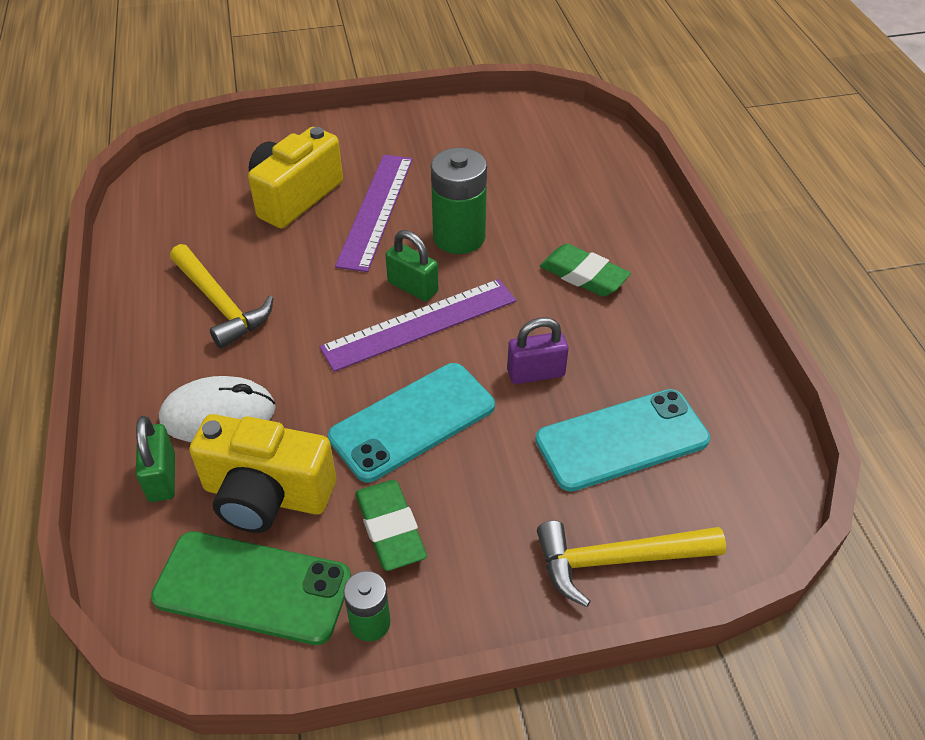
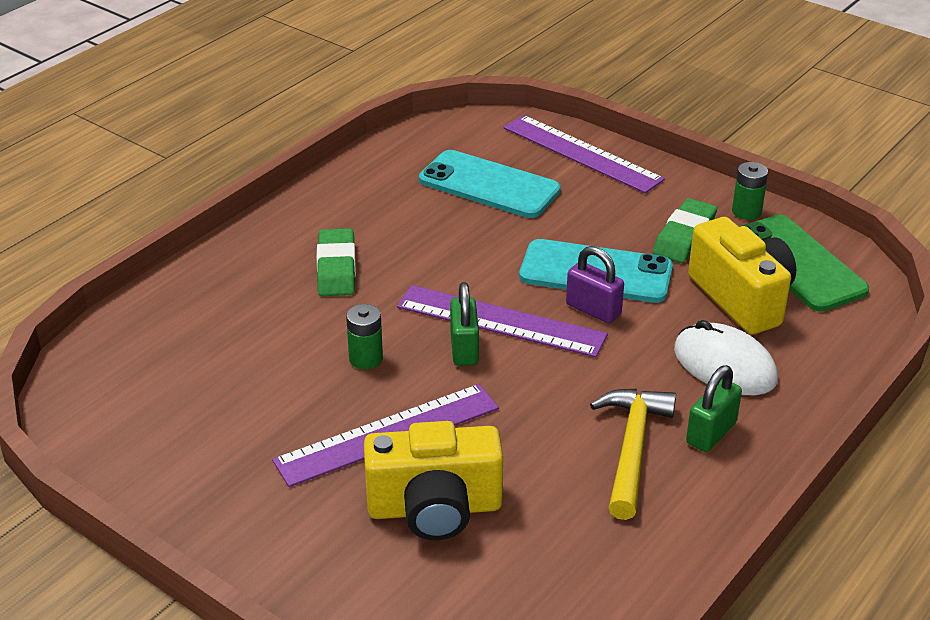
camera: 130 degrees left, 10 degrees down
(162, 477) = (804, 353): green padlock -> green padlock (711, 433)
(459, 237) = (366, 359): green battery -> green battery, size x0.55
(536, 373) = (477, 243): purple padlock -> purple padlock (593, 309)
(616, 560) = (581, 153): yellow hammer -> purple ruler

